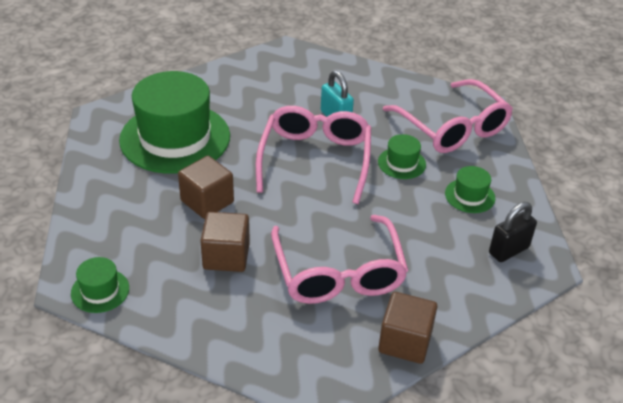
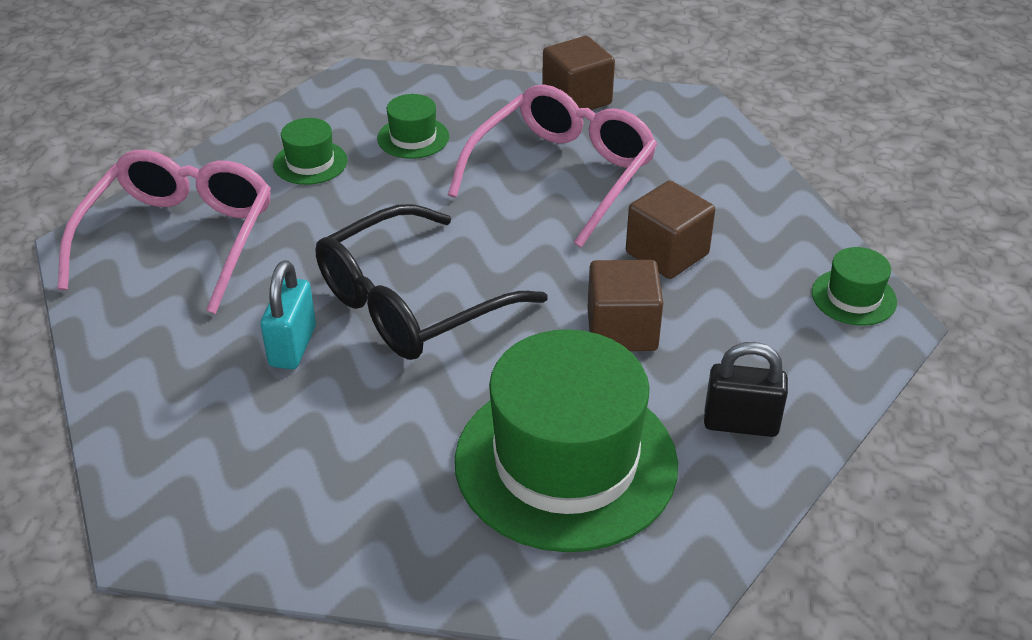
camera: 135 degrees left, 0 degrees up
(315, 159) = (412, 303): pink glasses -> black glasses
(401, 163) = (317, 236): green hat -> green hat (413, 138)
(508, 250) = (367, 104): black padlock -> black padlock (740, 423)

